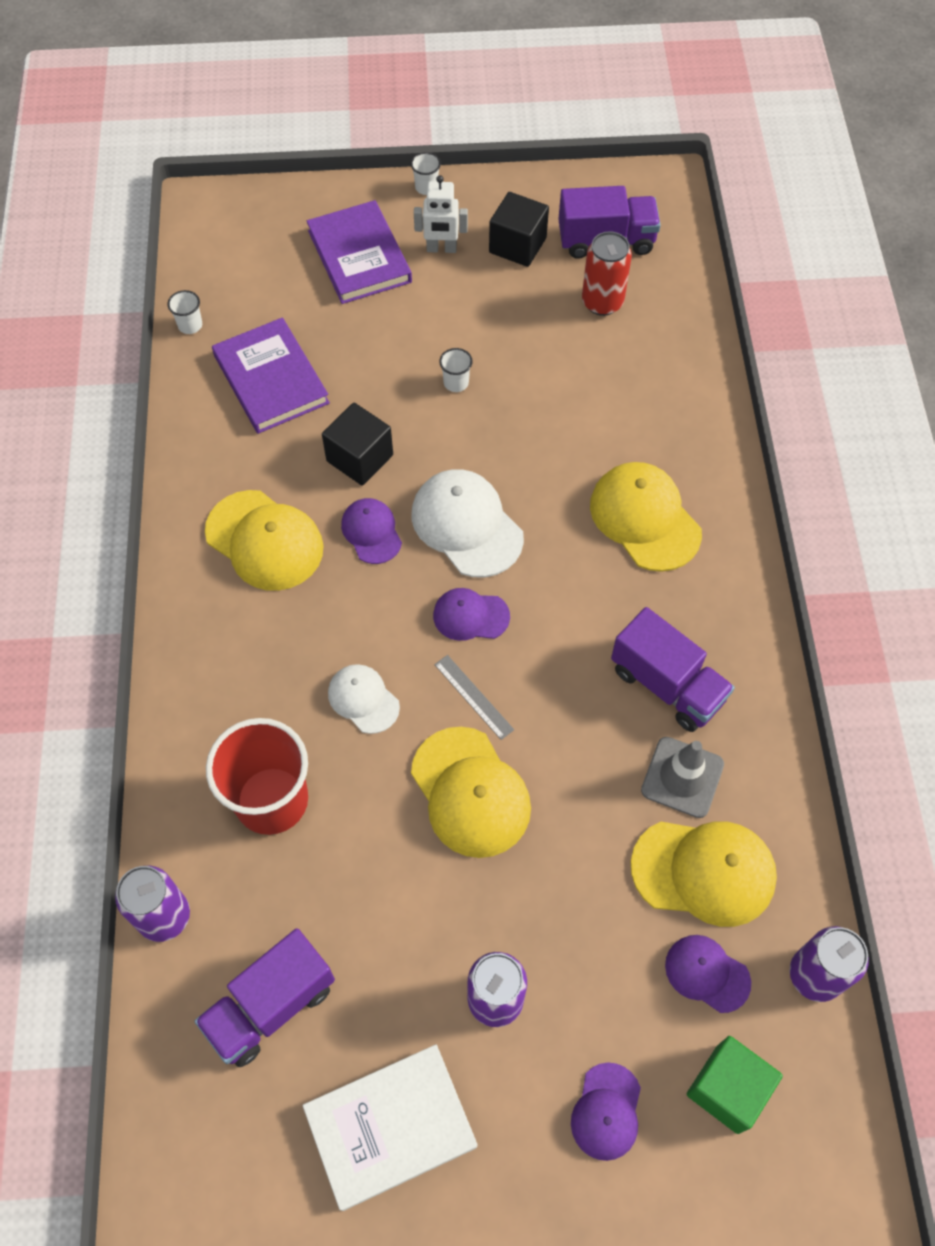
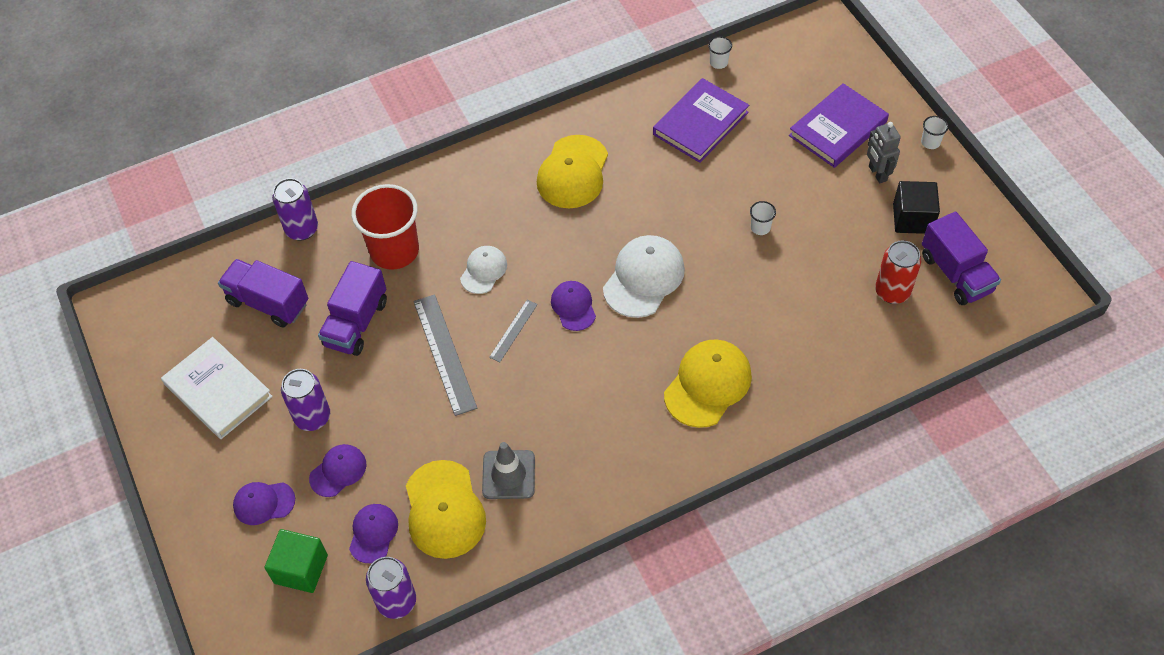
camera: 70 degrees right, 5 degrees down
(360, 458) = (665, 197): black cube -> none
(371, 532) = (610, 226): purple cap -> purple cap (338, 471)
(441, 249) = (877, 173): white robot -> grey robot
(470, 792) = (444, 354): yellow cap -> grey ruler
(667, 685) = (576, 443): purple truck -> purple truck (356, 323)

